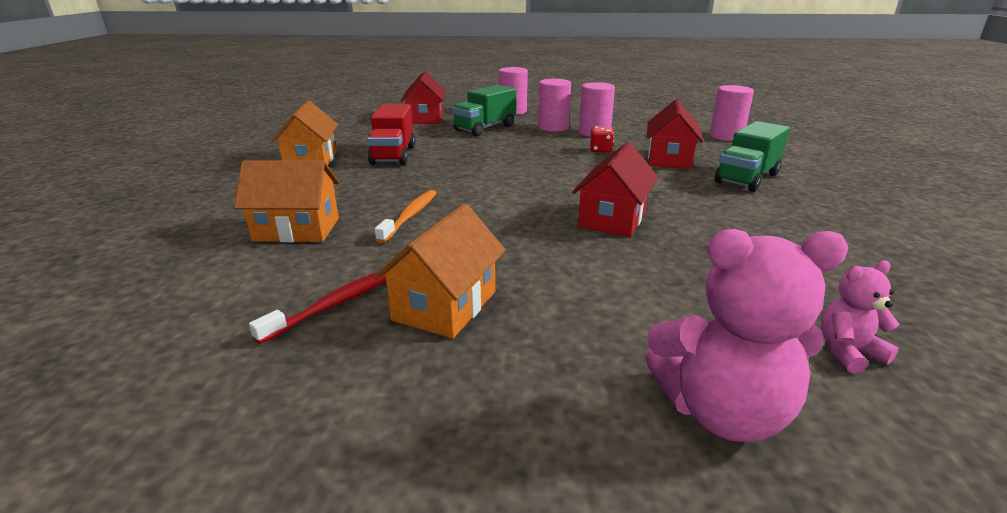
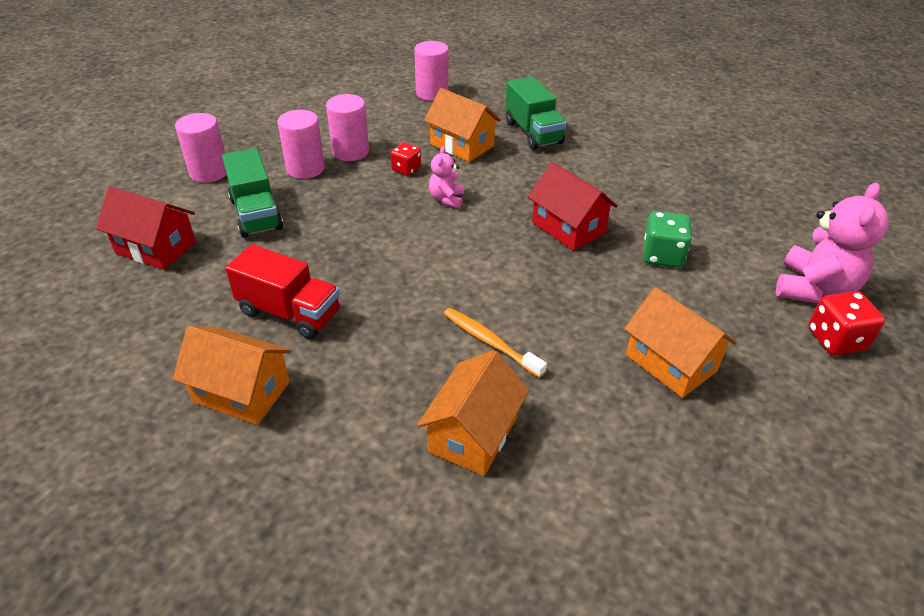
camera: 65 degrees left, 15 degrees up
(336, 304) = (644, 426): red toothbrush -> none
(612, 449) = (836, 340): none -> red dice
(634, 274) = (662, 256): none -> green dice
(669, 159) = (462, 145): red house -> orange house
(848, 352) = (774, 222): pink teddy bear -> pink teddy bear (446, 199)

